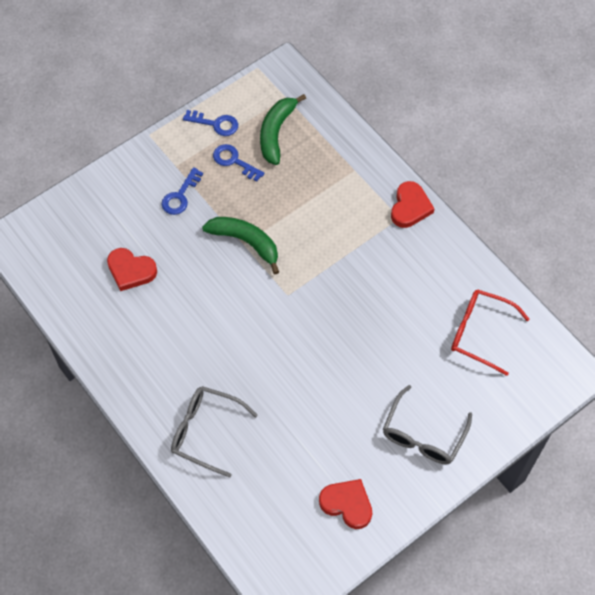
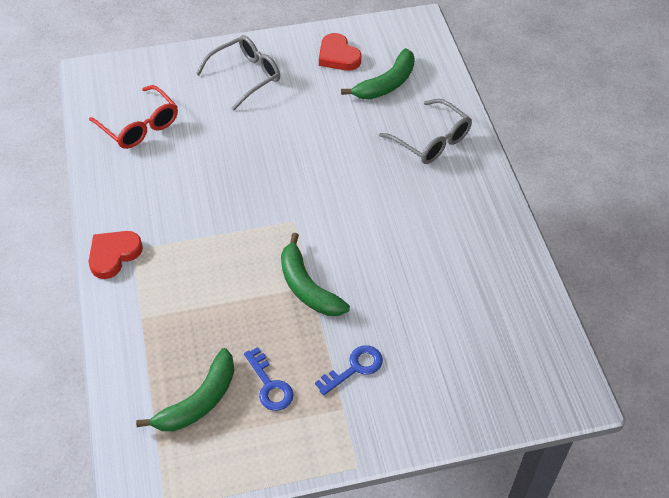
camera: 155 degrees left, 10 degrees down
(131, 271) = (446, 305): red heart -> none
(215, 124) = (265, 445): blue key -> none
(280, 486) = (386, 84): none -> green banana

